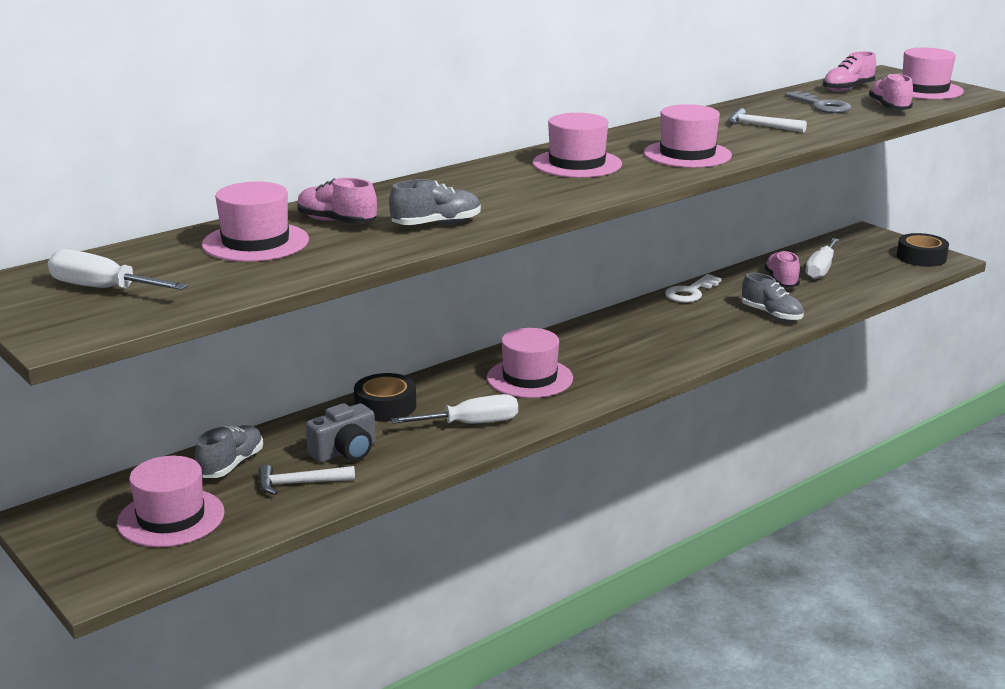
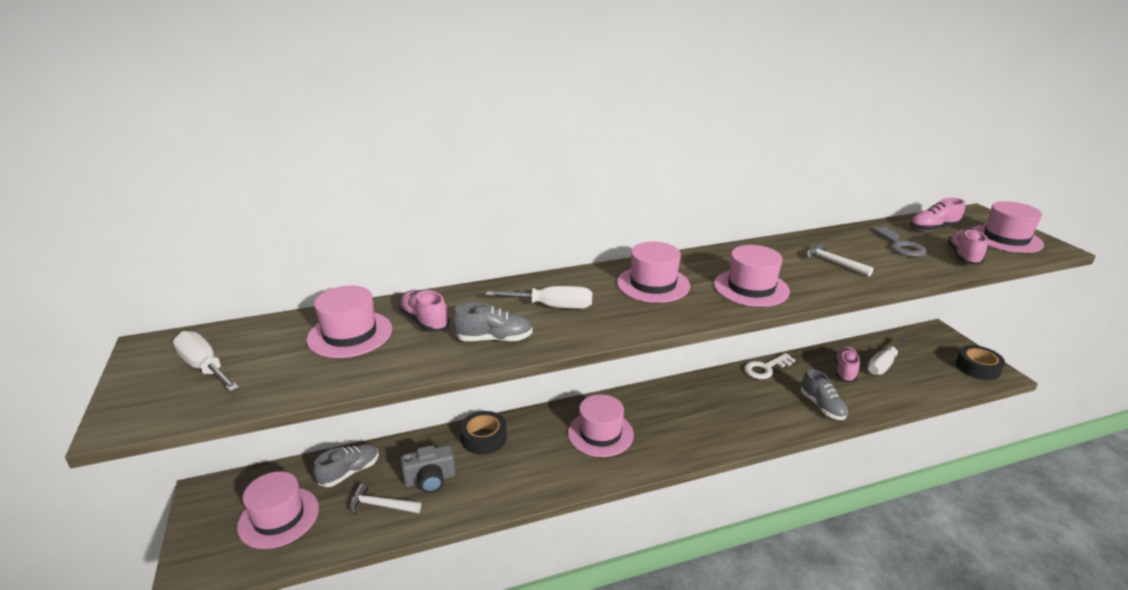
camera: 20 degrees right, 5 degrees up
(471, 424) = (533, 473): white screwdriver -> white screwdriver (553, 307)

